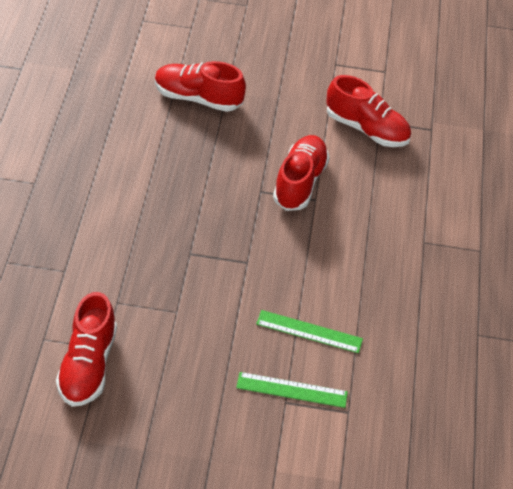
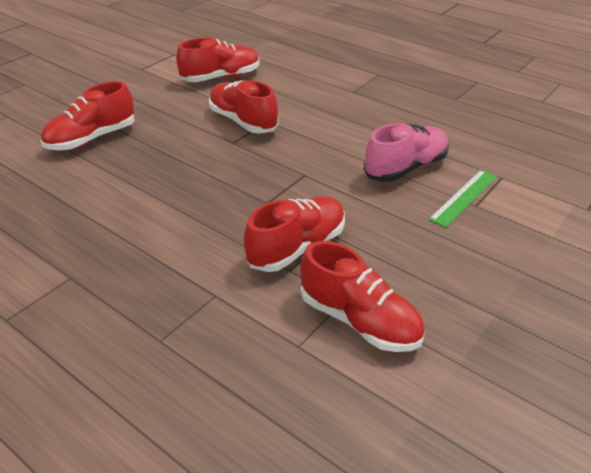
camera: 55 degrees left, 10 degrees down
(145, 296) = (297, 247): none -> red shoe
(309, 331) = (405, 168): green ruler -> pink shoe

